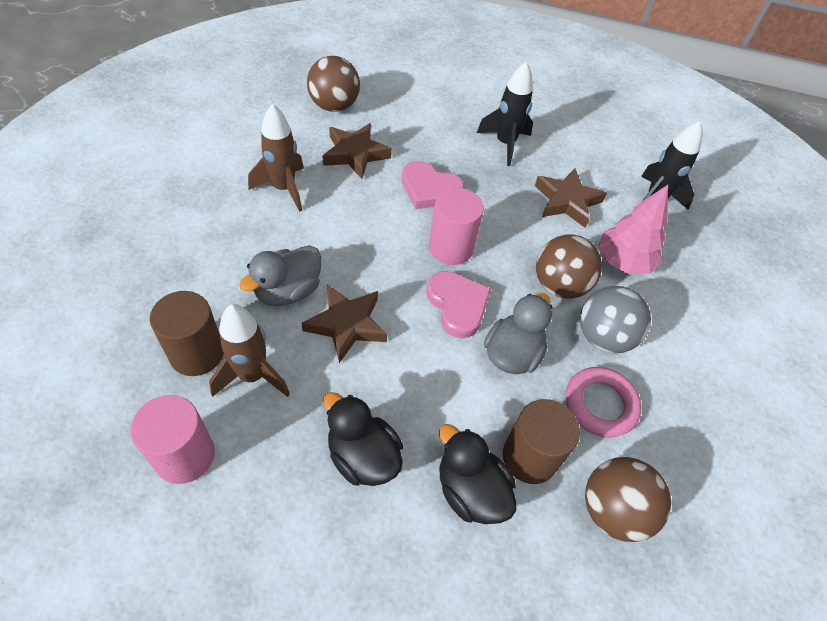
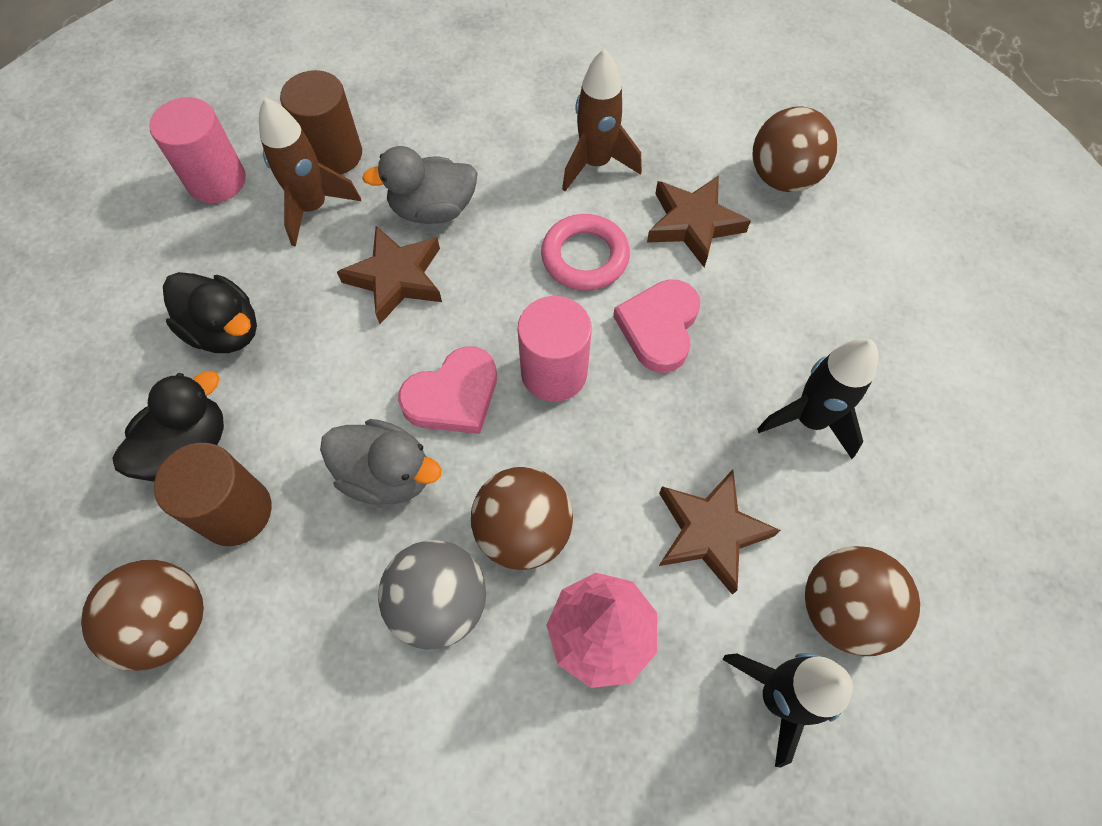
camera: 85 degrees right, 10 degrees up
(288, 291) = (433, 210): grey duck -> grey duck turned 45 degrees counterclockwise
(362, 456) = (225, 330): black duck -> black duck turned 90 degrees clockwise
(600, 404) = (322, 601): pink ring -> pink ring (585, 257)
(611, 163) = (842, 609): none -> brown ball

